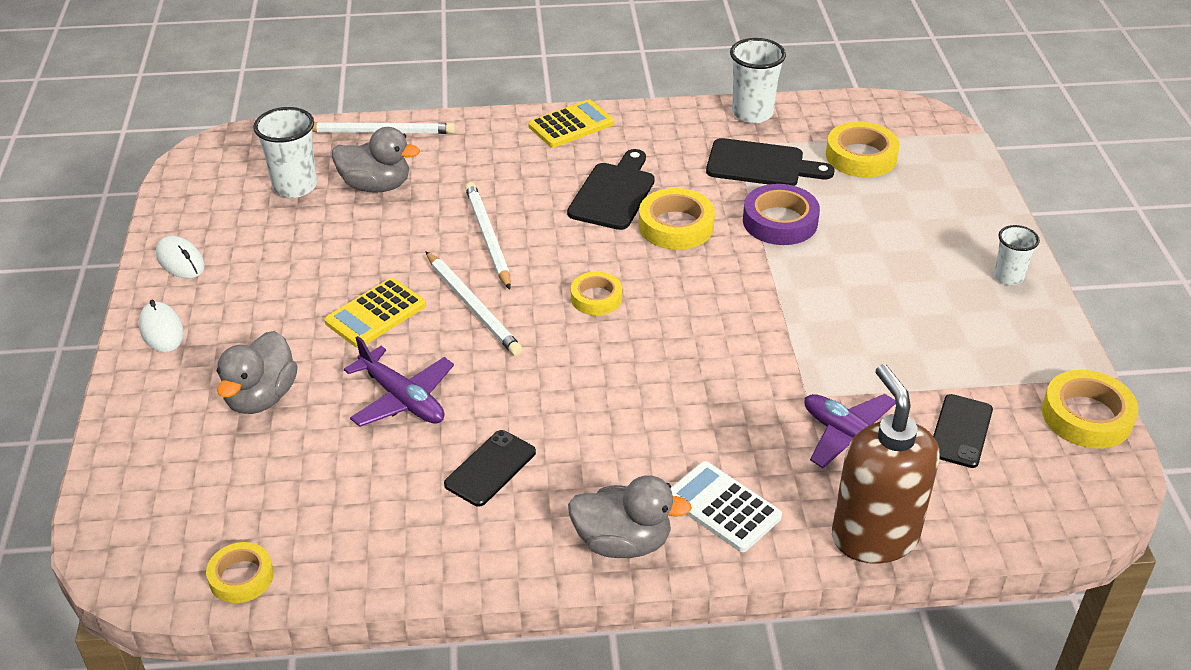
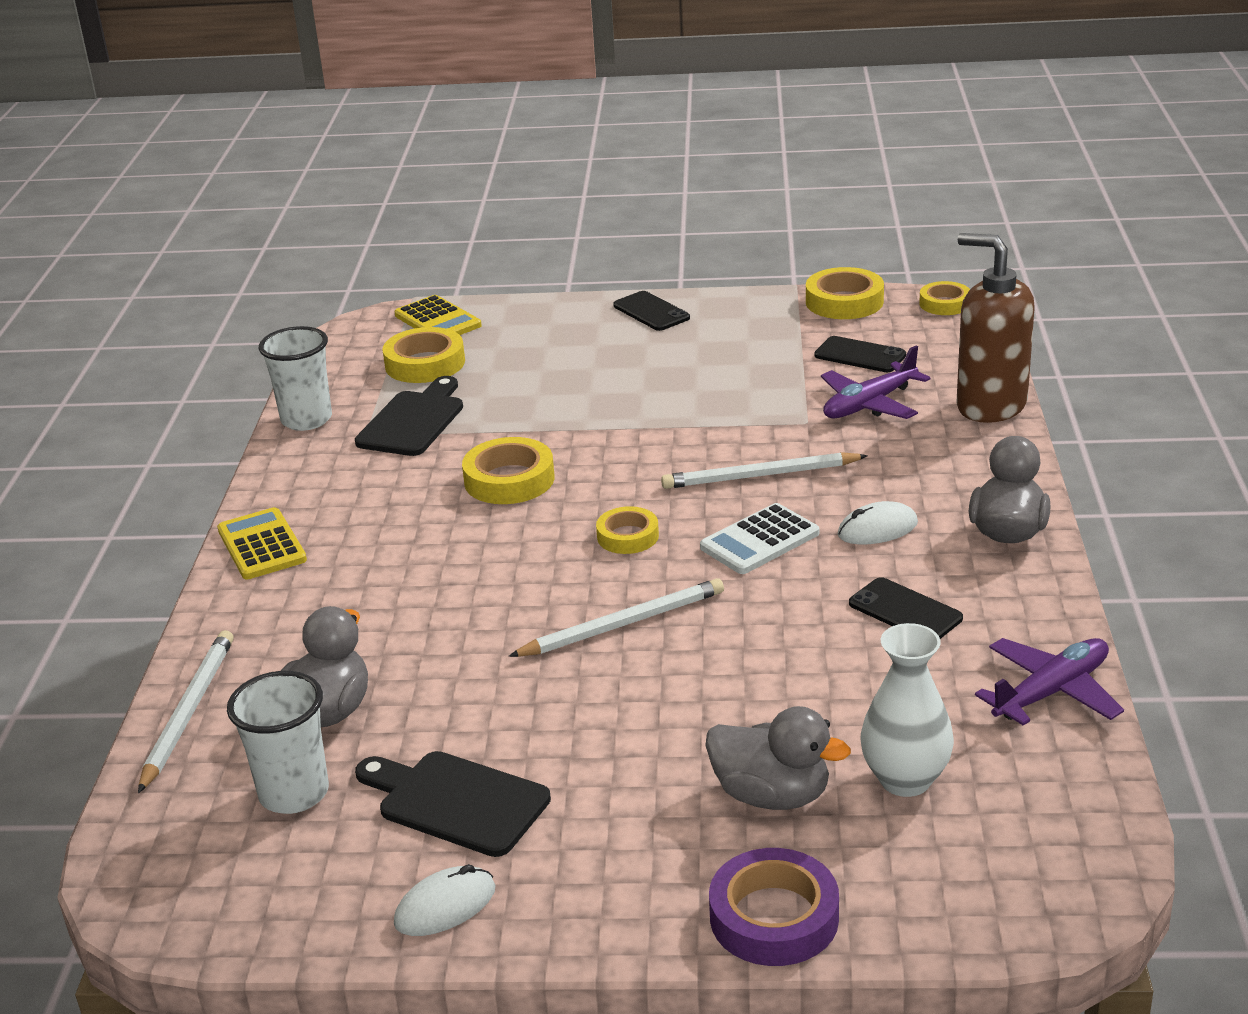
camera: 80 degrees left, 10 degrees down
(161, 330) = (612, 910): white mouse -> white mouse (877, 529)
(241, 577) = (1084, 789): yellow tape -> yellow tape (944, 304)
(268, 469) = (905, 779): none -> white vase
(375, 314) = (620, 702): yellow calculator -> yellow calculator (438, 320)
(403, 399) = (786, 675): purple plane -> purple plane (1051, 692)
(487, 237) = (485, 613): white pencil -> white pencil (760, 476)
(614, 193) = (428, 518): black cutting board -> black cutting board (456, 801)
(723, 507) = (958, 476): white calculator -> white calculator (759, 540)
(780, 221) = (524, 417): purple tape -> purple tape (774, 917)
(874, 536) = (990, 406): brown soap dispenser -> brown soap dispenser turned 45 degrees clockwise
(1008, 277) = (651, 312): white cup -> black phone

